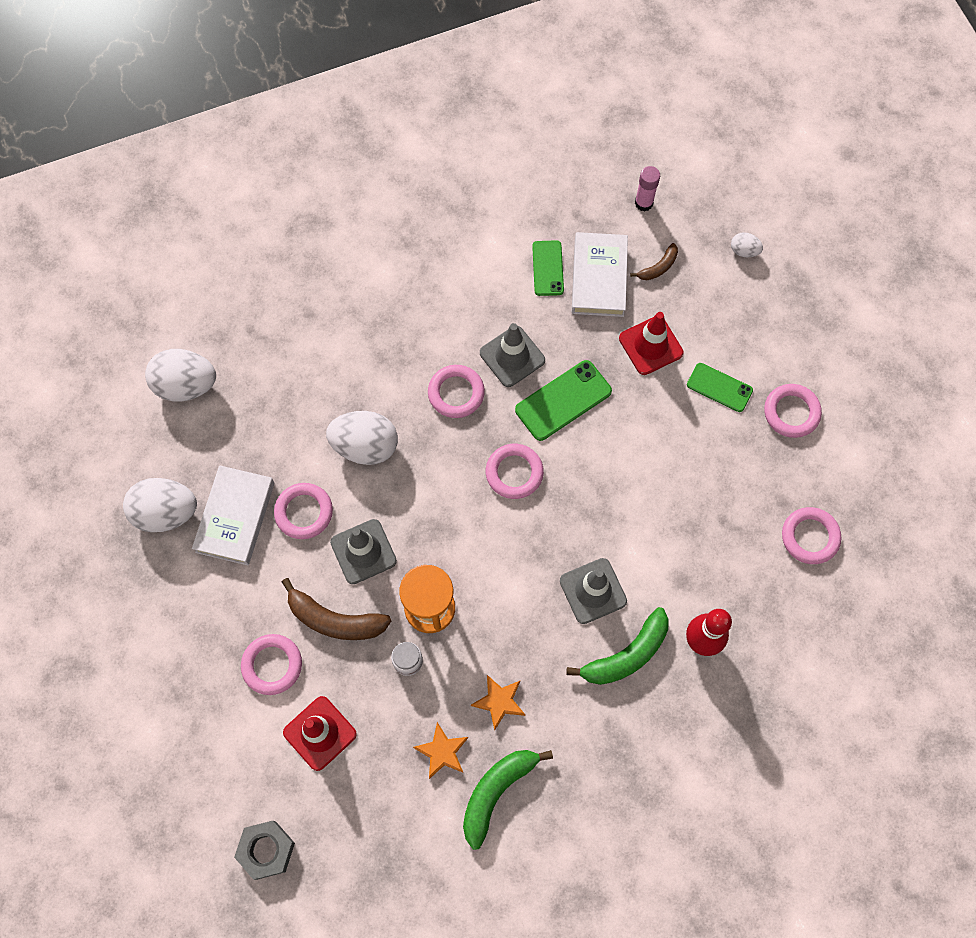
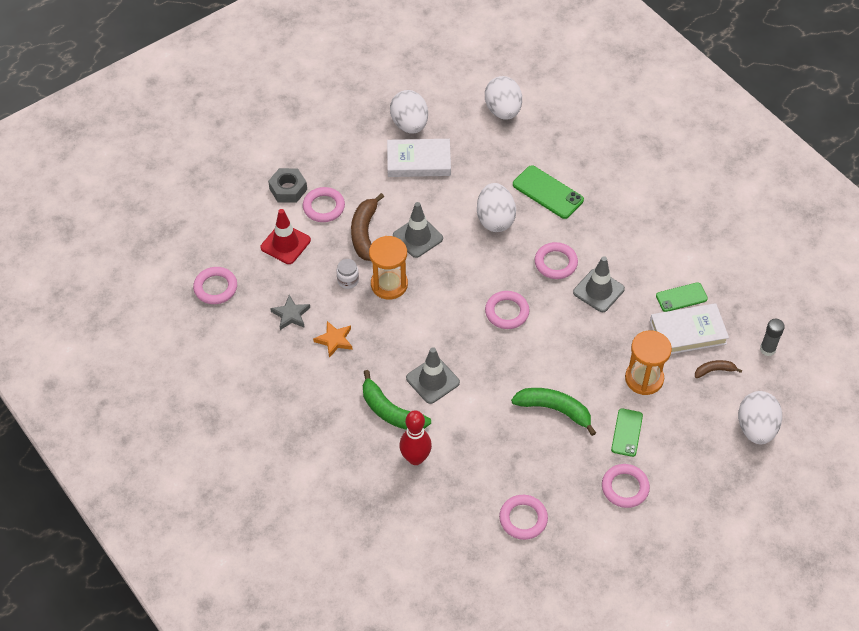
camera: 75 degrees right, 15 degrees down
(266, 850) = (203, 235): grey nut -> grey nut (288, 189)
(304, 512) = (434, 197): pink ring -> pink ring (215, 288)
(442, 752) = (291, 315): orange star -> grey star
(496, 792) = (271, 352): green banana -> green banana (554, 410)
(563, 400) = (575, 330): green phone -> green phone (548, 192)
(643, 203) = (767, 349): pink glue stick -> grey glue stick
(650, 345) = (644, 378): red traffic cone -> orange hourglass
(658, 267) = (714, 370): brown banana -> brown banana turned 135 degrees clockwise
(744, 251) = (756, 428): white egg -> white egg, size x2.09

